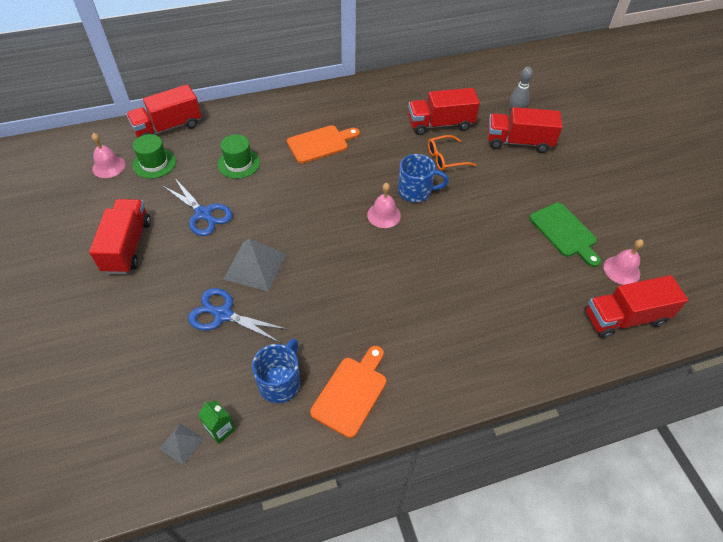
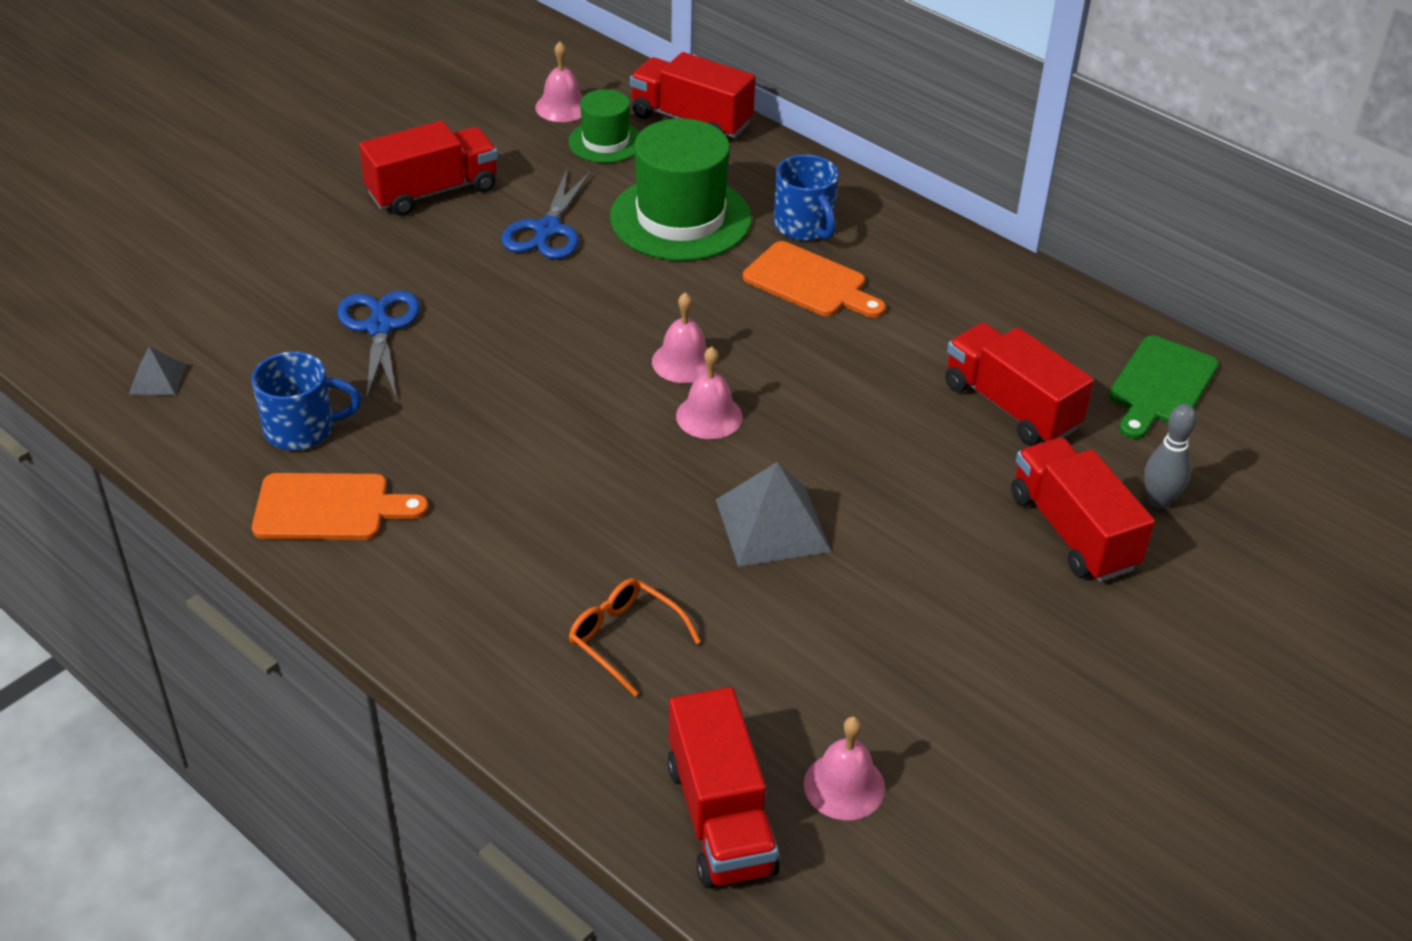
camera: 60 degrees right, 10 degrees down
(220, 429) = (196, 404): green carton -> none
(238, 163) = (680, 218): green hat -> green hat, size x1.80
(255, 266) = (489, 321): grey pyramid -> grey pyramid (772, 525)
(341, 207) = (684, 361): none -> pink bell
(416, 191) = (800, 435): blue mug -> blue mug (804, 226)
(445, 158) = (922, 444): orange glasses -> orange glasses (625, 639)
(565, 232) = (875, 671): green cutting board -> green cutting board (1161, 386)
(624, 318) = (720, 817): red truck -> red truck turned 150 degrees counterclockwise

